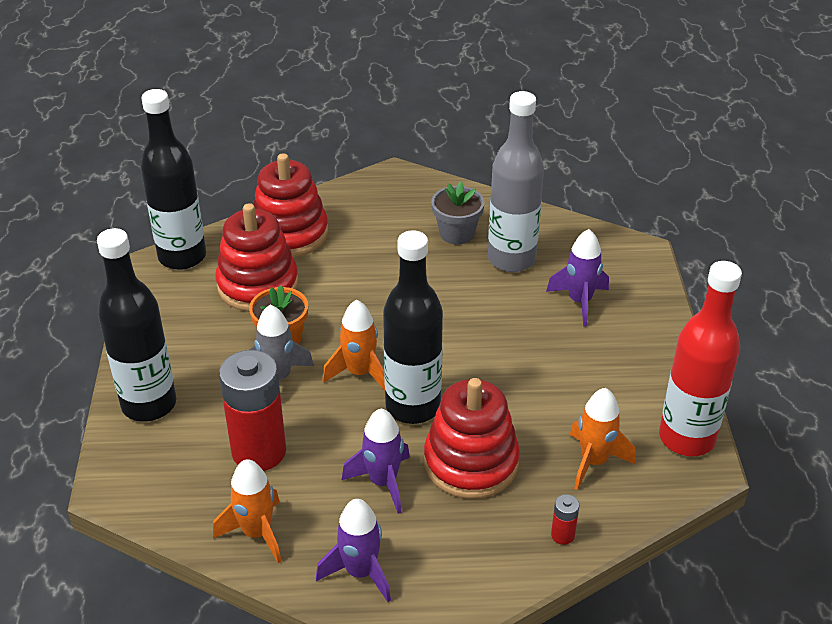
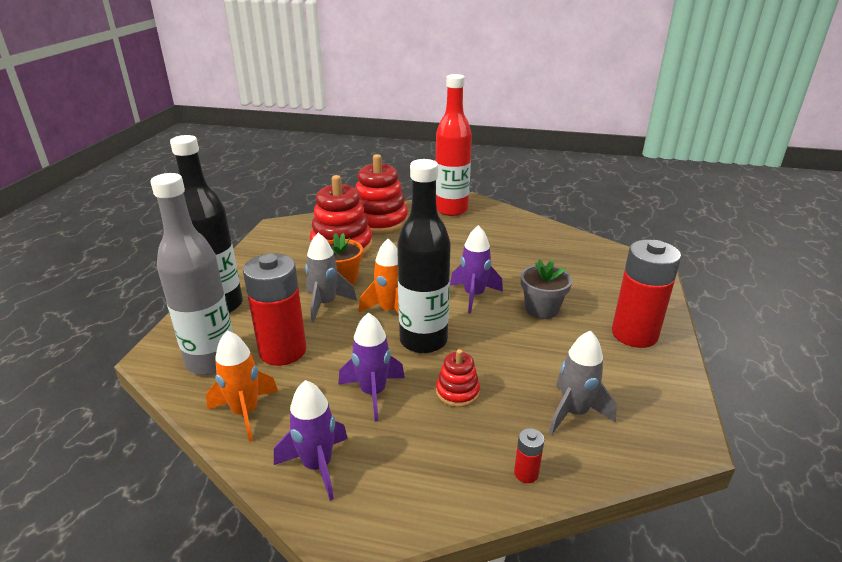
camera: 15 degrees right, 10 degrees down
(182, 257) = (299, 224): black bottle -> none
(457, 233) = (502, 236): grey flower pot -> grey flower pot (542, 309)
(471, 462) = (457, 392): red stacking toy -> red stacking toy, size x0.49
(511, 259) = (540, 257): grey bottle -> grey bottle (212, 361)
(579, 301) = (589, 291): purple rocket -> purple rocket (474, 296)
(593, 461) = (574, 412): orange rocket -> grey rocket
(638, 353) = (634, 334): none -> red battery
(686, 438) = (672, 409): red bottle -> red bottle (451, 210)

